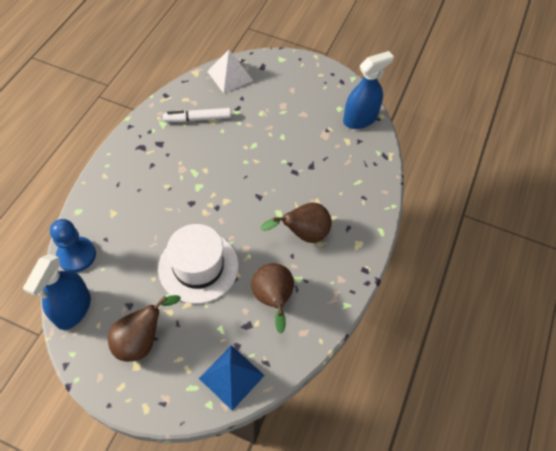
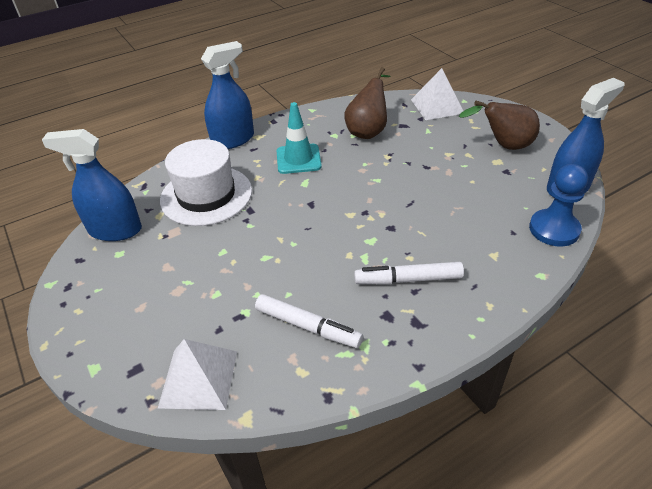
camera: 140 degrees left, 15 degrees down
(159, 170) = (408, 280): none -> white marker
(198, 266) = (420, 173): white hat -> white hat (206, 195)
(231, 376) = (437, 106): blue pyramid -> white pyramid
(303, 234) = (298, 159): brown pear -> turquoise traffic cone
(373, 229) = (233, 140): none -> blue spray bottle

